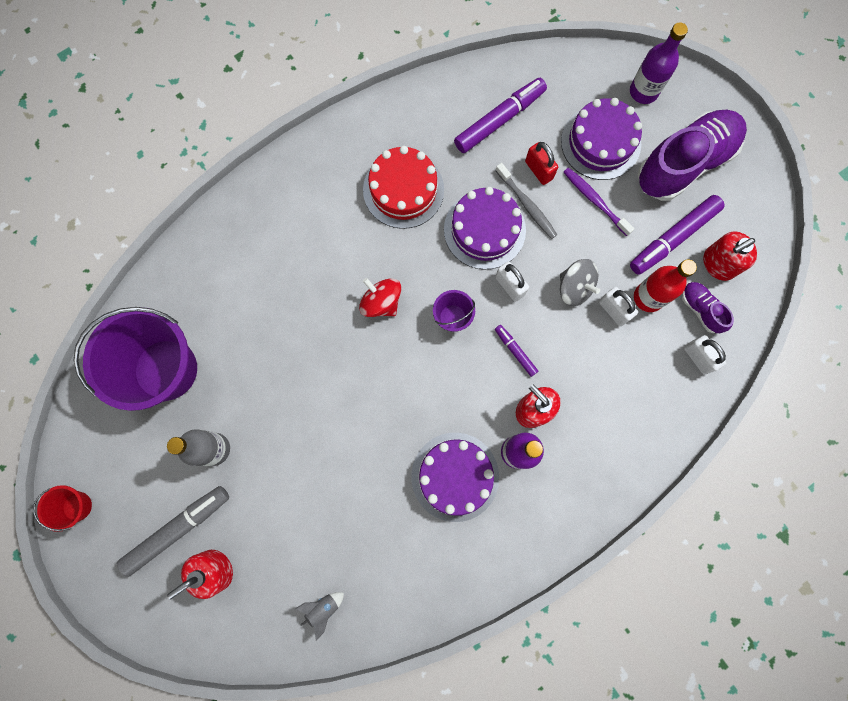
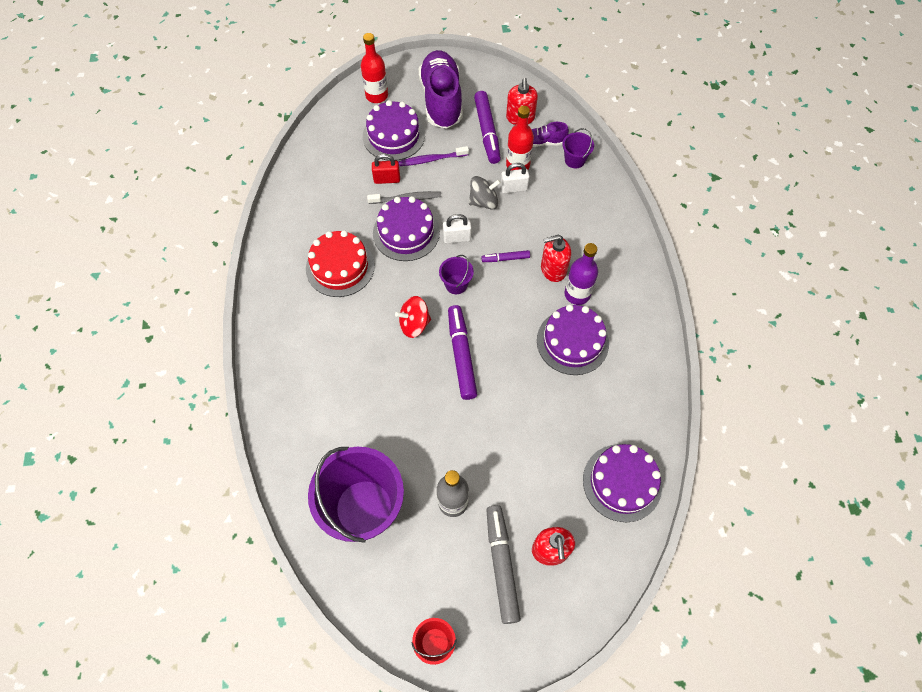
camera: 60 degrees left, 15 degrees down
(323, 608) = (622, 482): grey rocket -> purple cake
(499, 120) = (333, 183): purple marker -> purple marker (461, 355)
(643, 91) = (377, 96): purple bottle -> red bottle
(698, 357) = (574, 160): white padlock -> purple bucket

